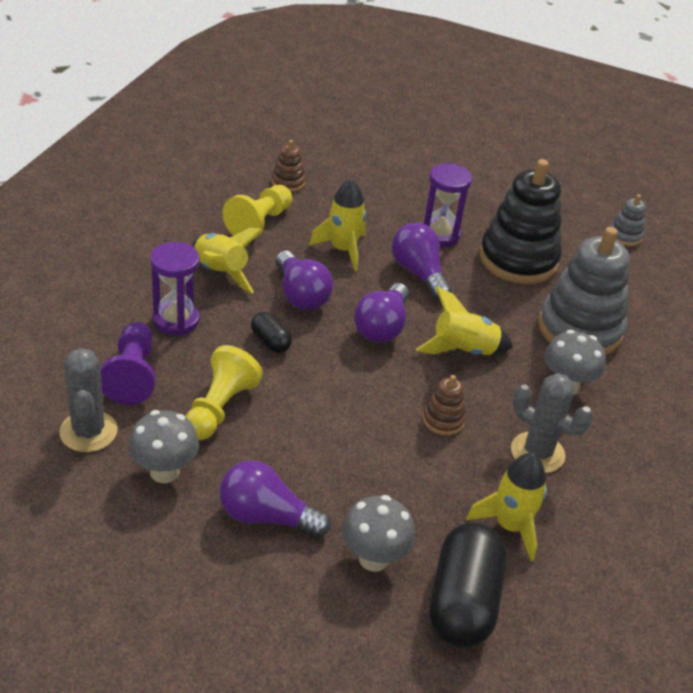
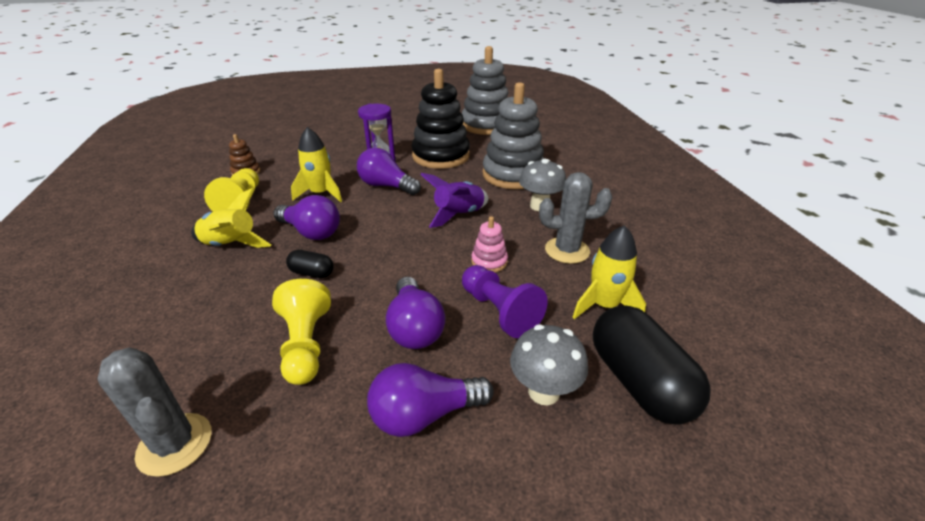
camera: 30 degrees left, 5 degrees down
(132, 375) = (195, 362): purple pawn -> purple pawn (499, 311)
(164, 471) = (291, 434): grey mushroom -> none
(176, 320) = (212, 296): purple hourglass -> none
(382, 327) = (391, 226): purple light bulb -> purple light bulb (414, 328)
(443, 420) = (489, 262): brown stacking toy -> pink stacking toy
(463, 350) = (458, 215): yellow rocket -> purple rocket
(625, 236) = (486, 125): grey stacking toy -> grey stacking toy, size x2.24

